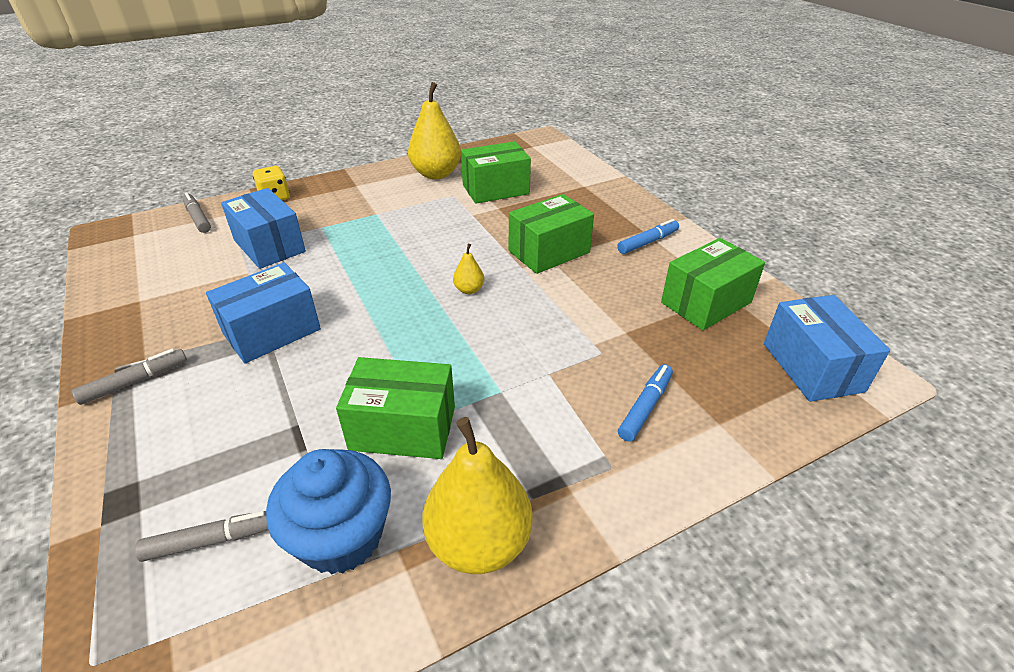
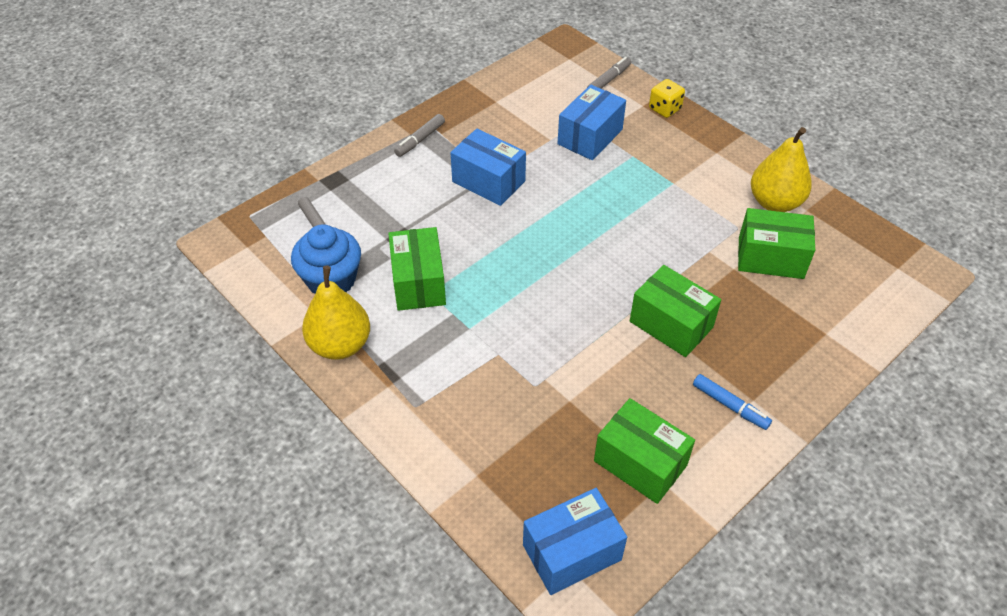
camera: 75 degrees right, 10 degrees up
(135, 382) = (420, 140): grey marker -> grey marker turned 90 degrees clockwise
(469, 290) = (584, 279): yellow pear -> none
(495, 189) = (770, 257): green box -> green box turned 45 degrees counterclockwise
(645, 407) = (480, 422): blue marker -> none

